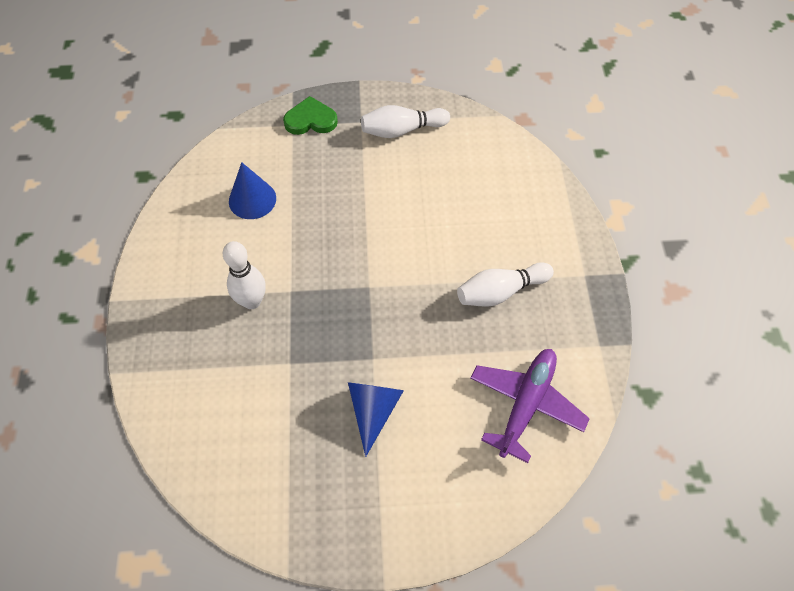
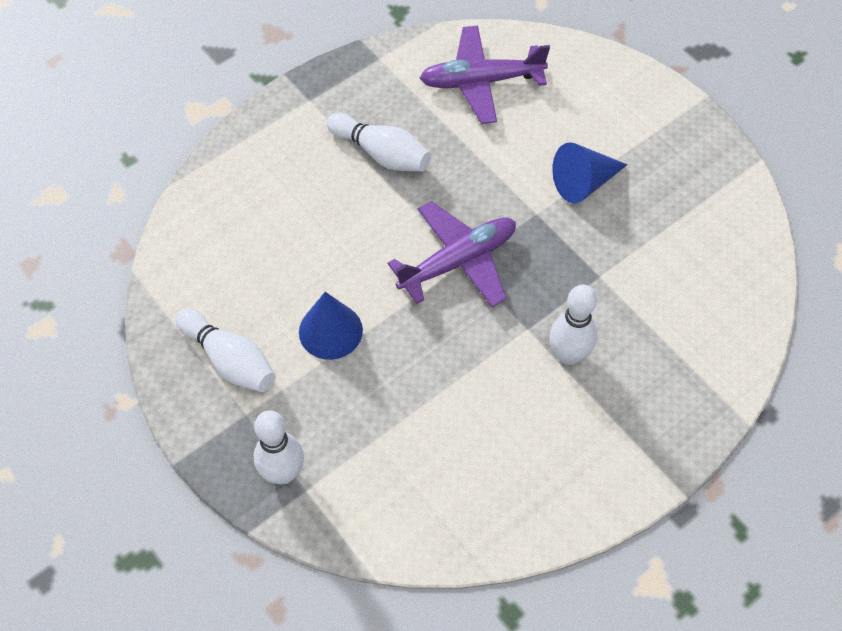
camera: 125 degrees left, 0 degrees up
(252, 199) = (449, 450): blue cone -> blue cone (330, 331)
(310, 120) = (283, 473): green heart -> white bowling pin
(373, 283) = (458, 261): none -> purple plane

